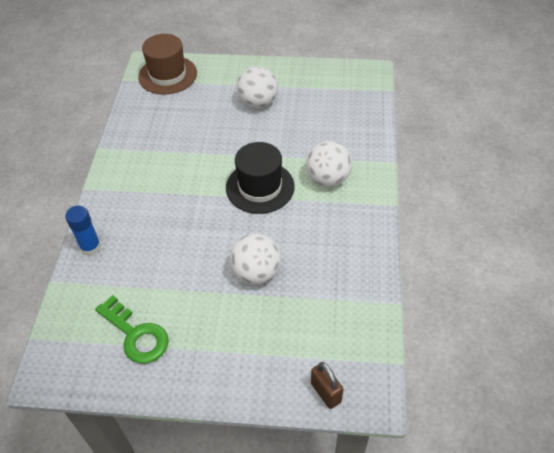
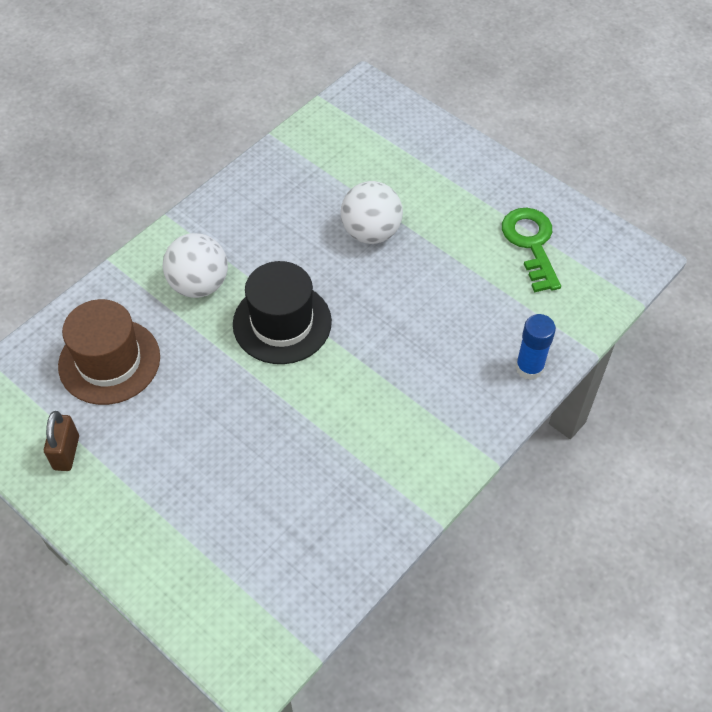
camera: 145 degrees left, 5 degrees up
(167, 75) = (240, 613): brown hat -> brown hat (109, 361)
(258, 102) = (164, 455): white ball -> none
(326, 392) = (398, 110): brown padlock -> brown padlock (66, 452)

